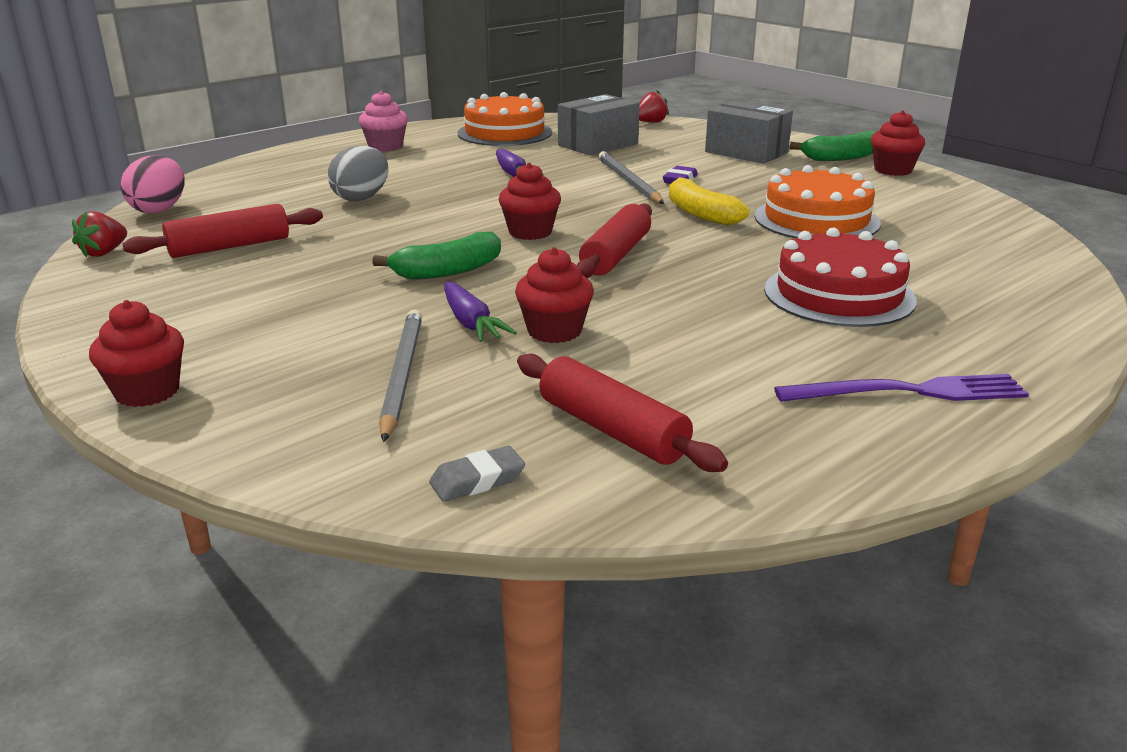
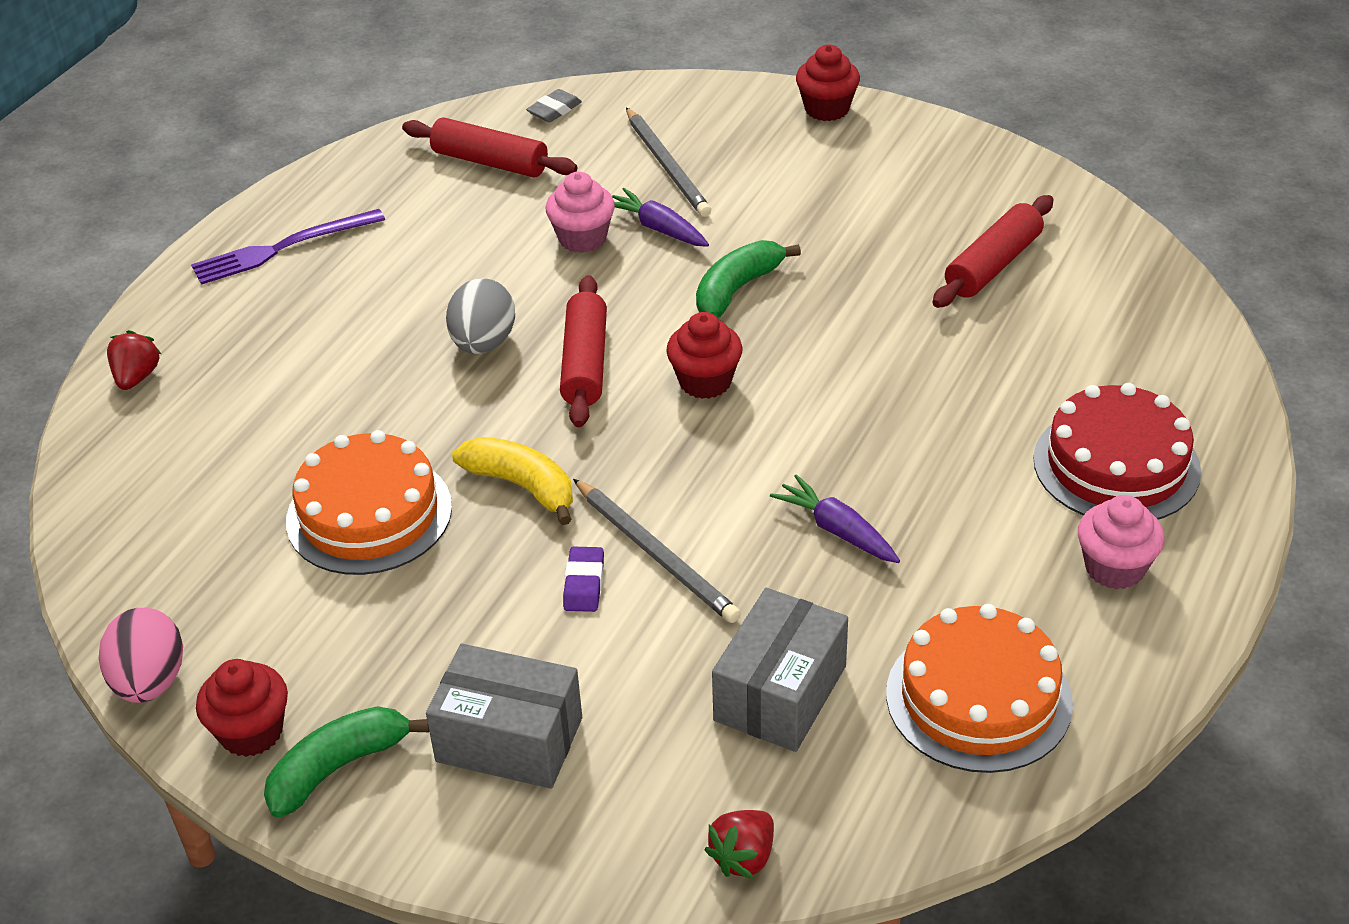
camera: 160 degrees right, 15 degrees up
(104, 253) = (1098, 223): red strawberry -> red strawberry (136, 377)
(159, 209) = (1167, 305): pink egg -> pink egg (150, 682)
(361, 198) = (971, 399): grey egg -> grey egg (483, 343)
(554, 331) = (582, 238): red cupcake -> pink cupcake
(839, 294) = (338, 358): red cake -> red cake (1116, 465)

